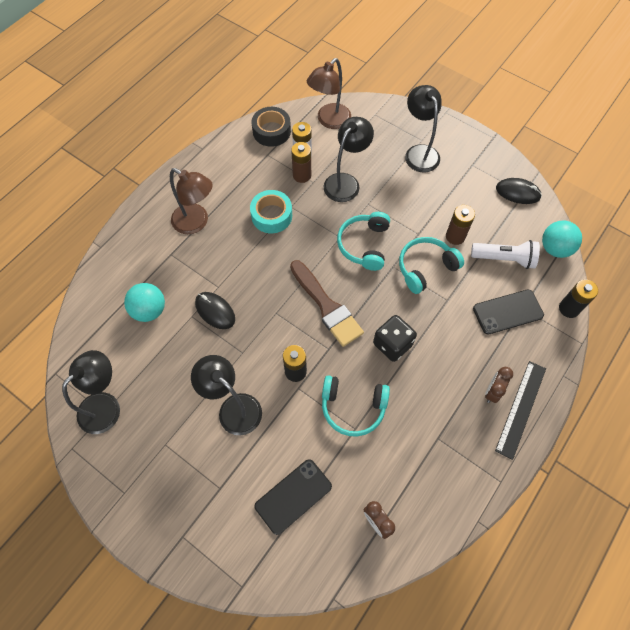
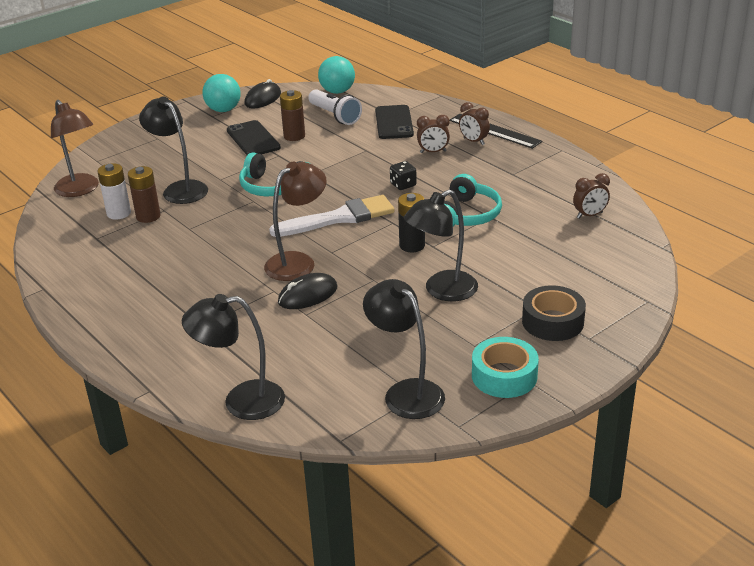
camera: 75 degrees left, 30 degrees down
(149, 310) = (280, 348): turquoise ball -> turquoise ball (223, 110)
(196, 222) = (165, 301): brown lamp -> brown lamp (298, 262)
(271, 131) = (61, 231): black tape -> black tape (552, 322)
(271, 216) = (193, 243): turquoise tape -> turquoise tape (504, 376)
(293, 496) = (555, 260): black phone -> black phone (253, 139)
(327, 306) = (339, 218): brown brush -> white brush
(392, 344) = (403, 185): black dice -> black dice, size x0.61
(419, 152) = (173, 141): black lamp -> black lamp (241, 401)
(425, 268) = (322, 156): turquoise headphones -> none
(460, 358) = (433, 152): none -> brown clock
(504, 259) = (335, 116): white flashlight -> white flashlight turned 120 degrees clockwise
(569, 308) = (403, 95): black battery -> none

